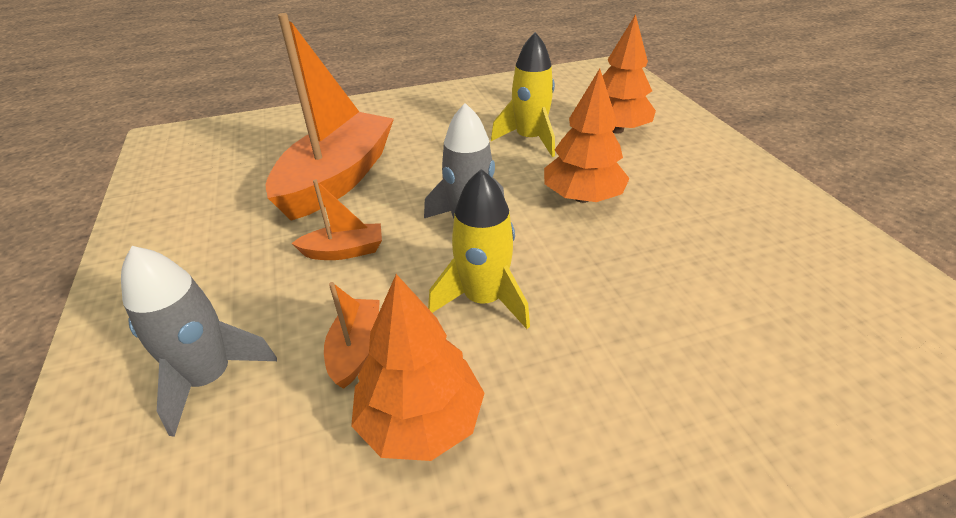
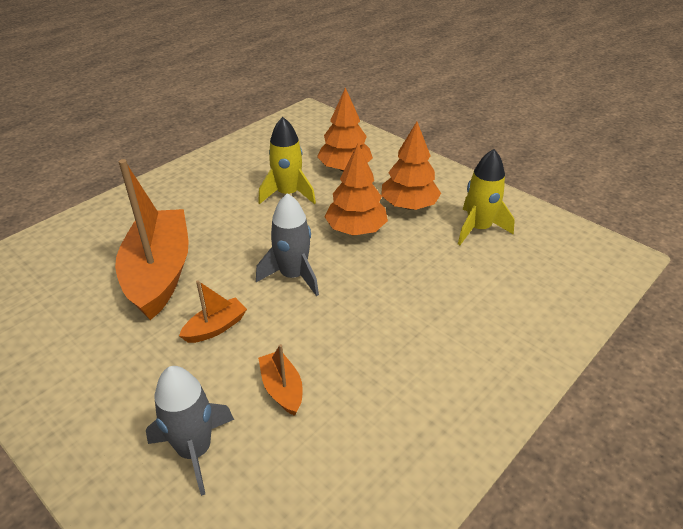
camera: 30 degrees left, 0 degrees up
(420, 420) = (357, 411): orange tree -> orange tree (409, 205)
(483, 299) = (341, 324): yellow rocket -> yellow rocket (478, 228)

